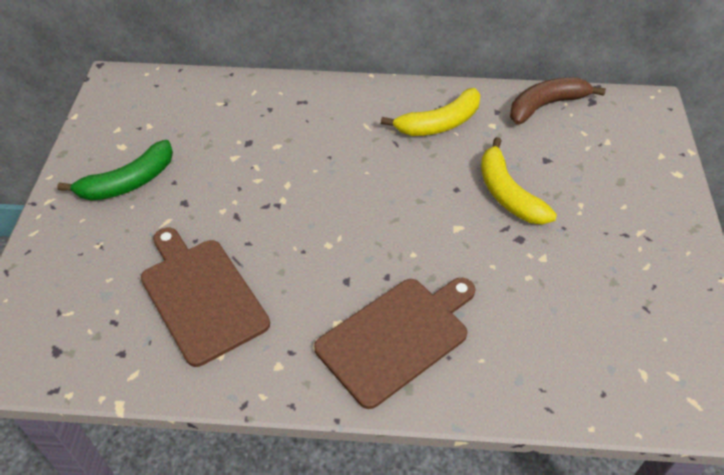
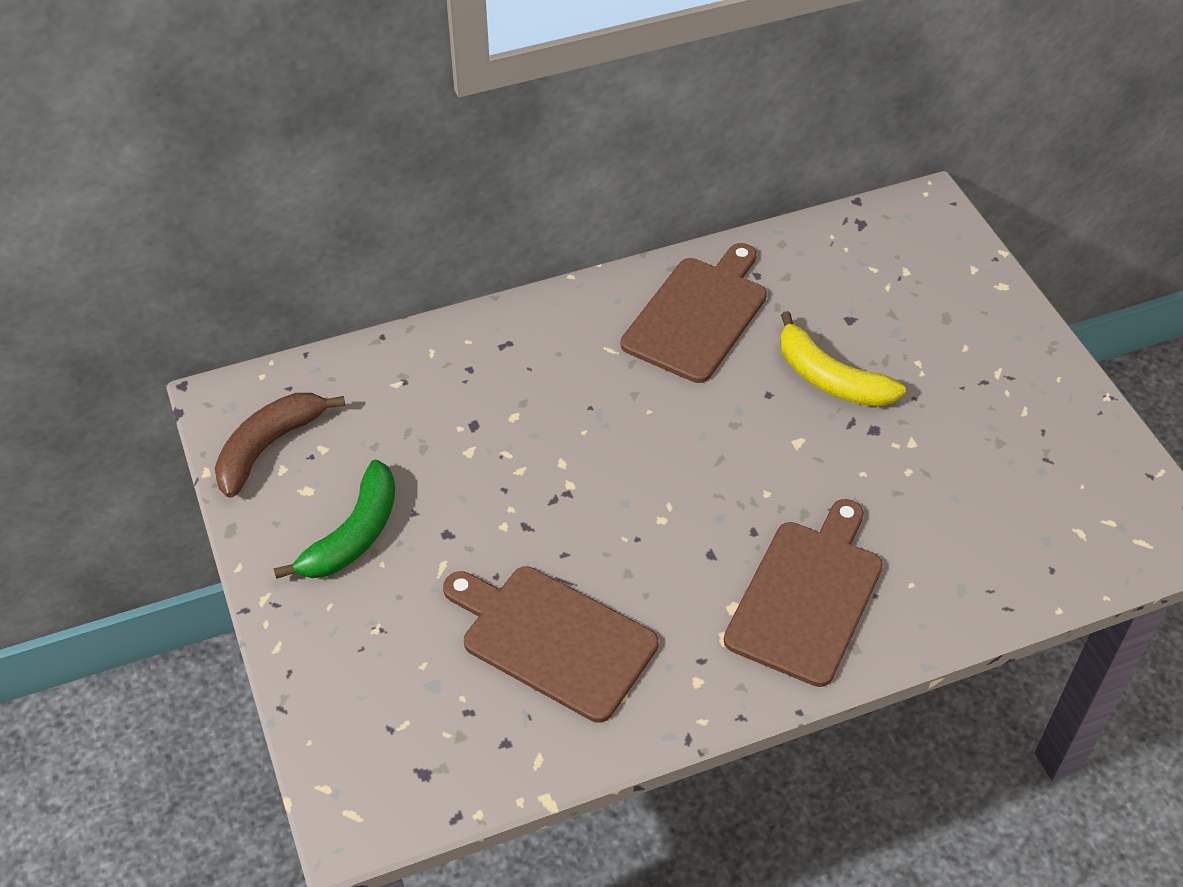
camera: 25 degrees left, 0 degrees up
(439, 123) = (697, 315): yellow banana -> brown cutting board
(546, 105) = (811, 247): brown banana -> brown banana (269, 447)

